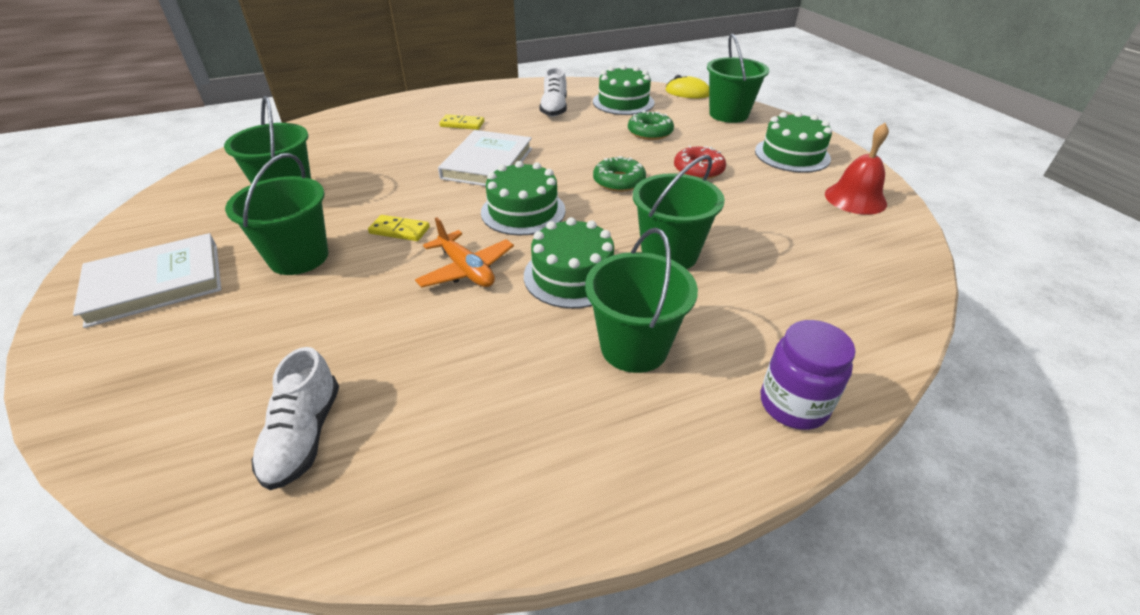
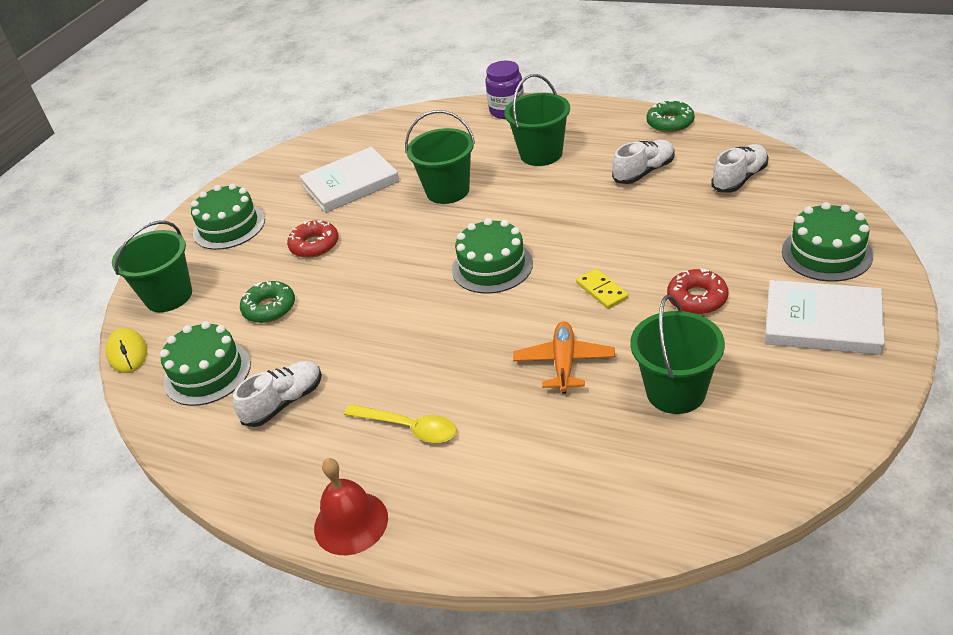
camera: 130 degrees left, 0 degrees up
(299, 257) = (697, 298): green bucket -> red donut
(461, 382) = (644, 172): none -> white shoe
(462, 124) = (409, 428): yellow domino -> yellow spoon
(466, 270) = (583, 234): orange plane -> orange plane (564, 363)
(488, 163) = (456, 339): white book -> white book (350, 183)
(572, 275) = (522, 202): green cake -> green cake (826, 253)
(619, 181) = (386, 262): green donut -> green donut (670, 123)
(855, 198) = (276, 176): red bell -> red bell (351, 522)

